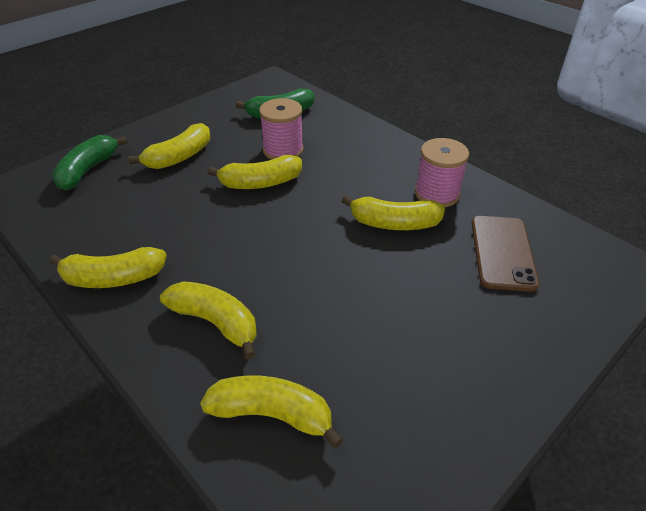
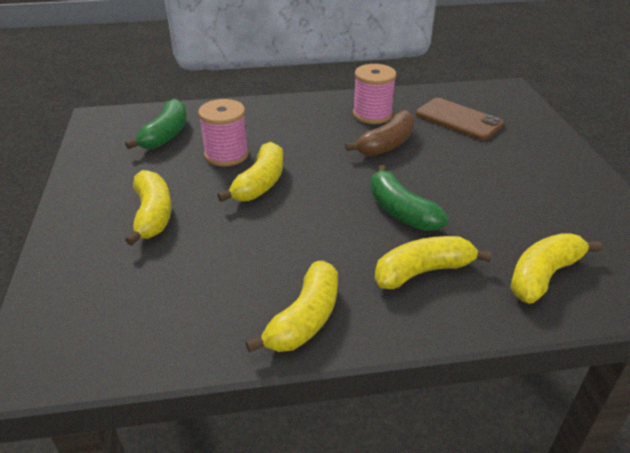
camera: 55 degrees left, 5 degrees down
(88, 170) = (85, 287): green banana -> green banana (401, 211)
(394, 223) = (386, 144): yellow banana -> brown banana

